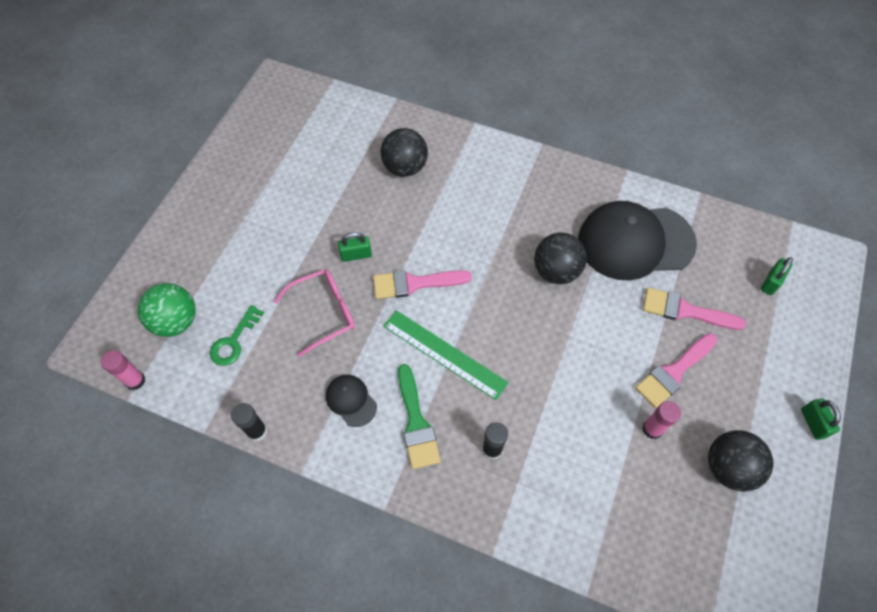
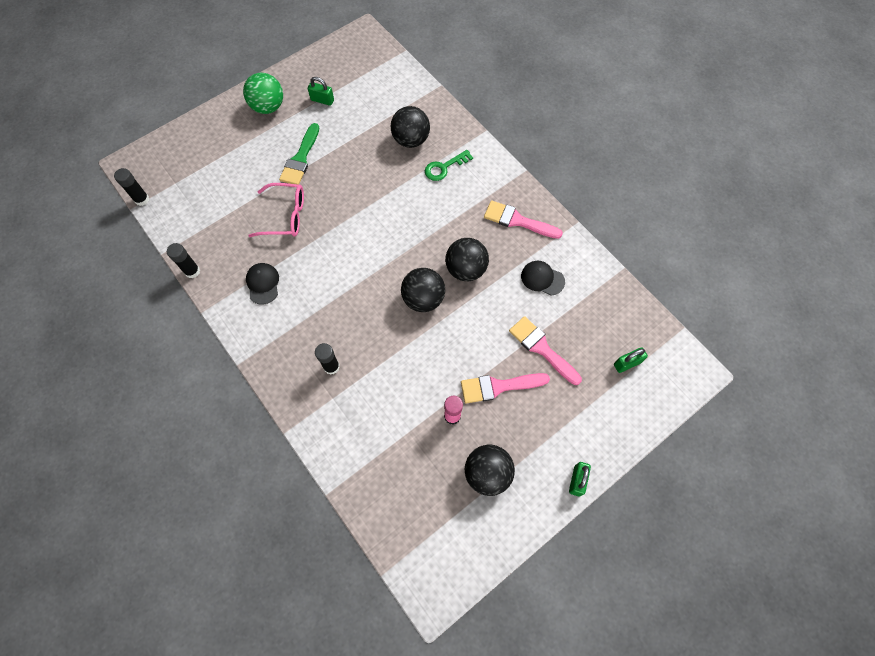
camera: 30 degrees right, 5 degrees up
(135, 381) = (142, 199): pink glue stick -> black glue stick
(176, 321) = (190, 173): green ball -> green ball (268, 107)
(234, 341) = (216, 205): green key -> green key (444, 167)
(356, 255) = (333, 187): green padlock -> green padlock (322, 100)
(415, 283) = (359, 227): pink brush -> pink brush (517, 221)
(416, 423) = (294, 321): green brush -> green brush (300, 159)
(444, 353) = (345, 286): green ruler -> none
(535, 324) = (423, 299): none -> black ball
(635, 242) = (542, 278): black cap -> black cap, size x0.44

